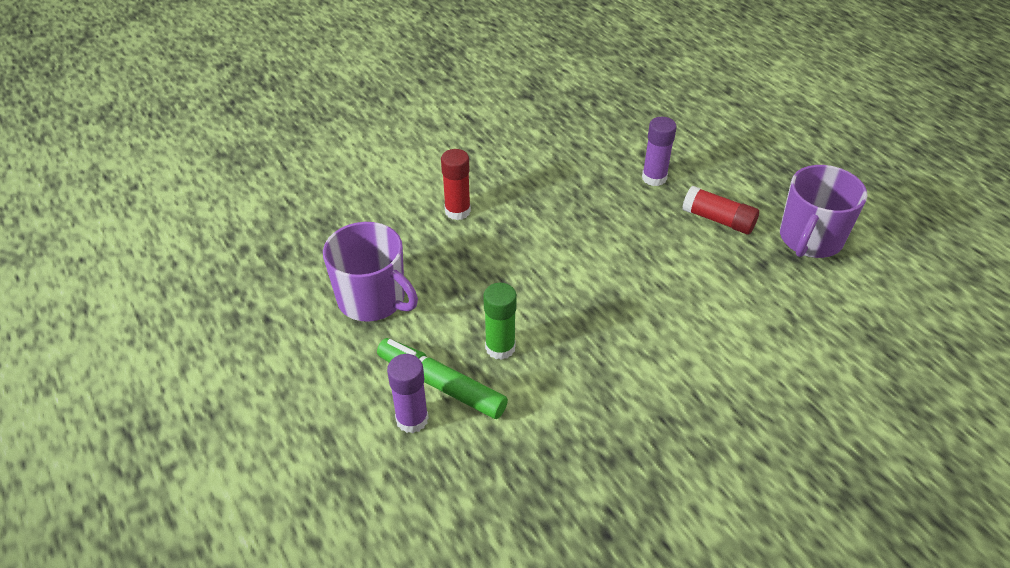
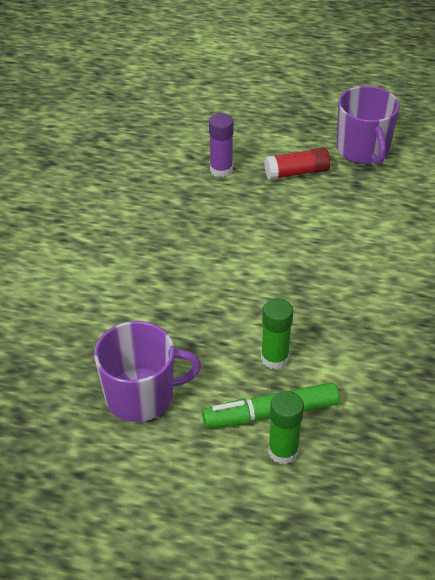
camera: 45 degrees left, 0 degrees up
(412, 419) = (283, 451): purple glue stick -> green glue stick
(457, 211) = (115, 286): red glue stick -> none

